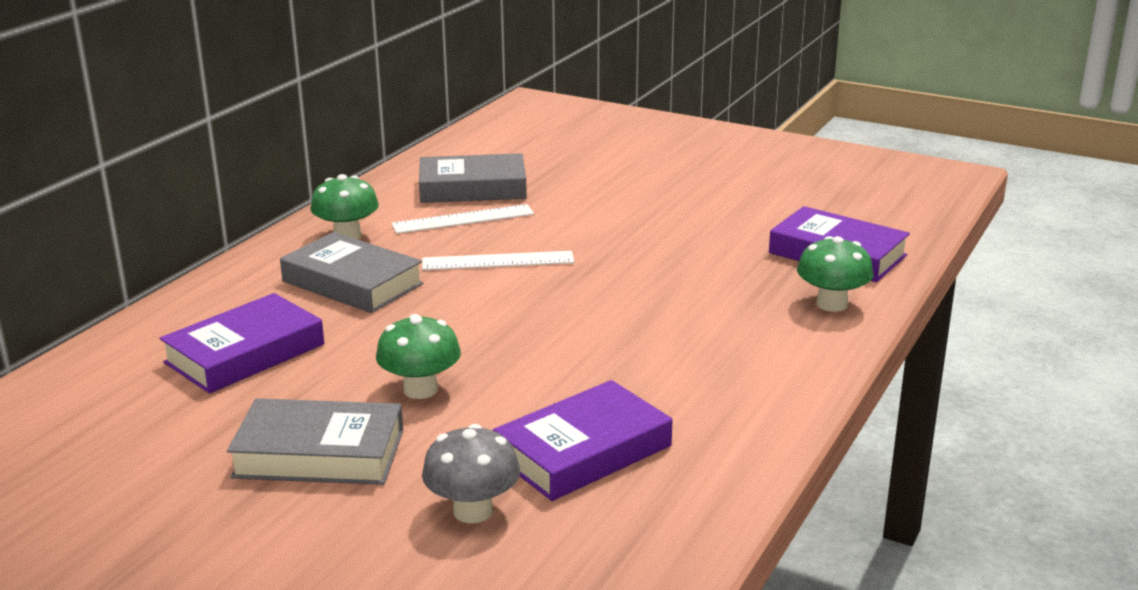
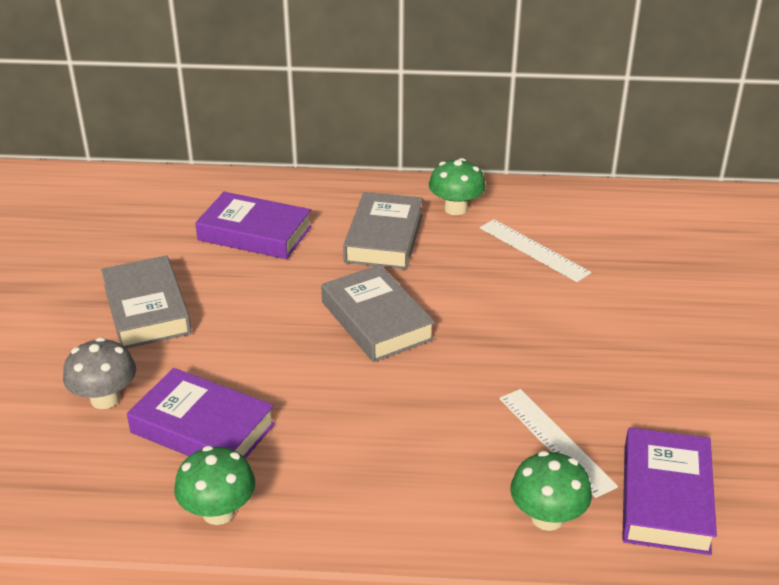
camera: 65 degrees right, 10 degrees up
(420, 389) = (249, 323): green mushroom -> green mushroom (218, 512)
(472, 188) = (598, 234): grey book -> grey book (376, 320)
(498, 261) = (473, 291): white ruler -> white ruler (556, 441)

